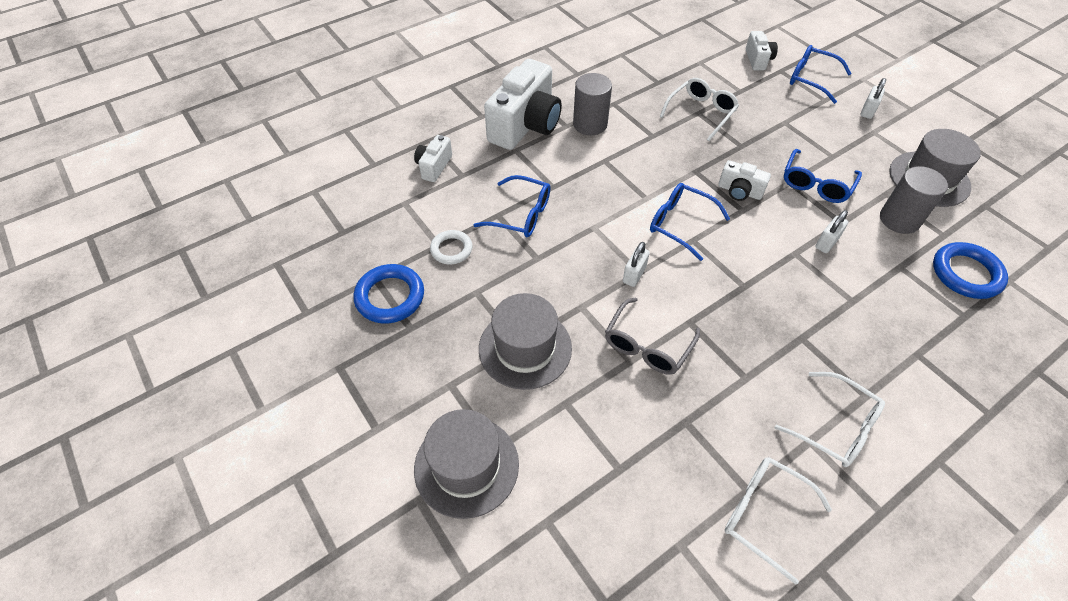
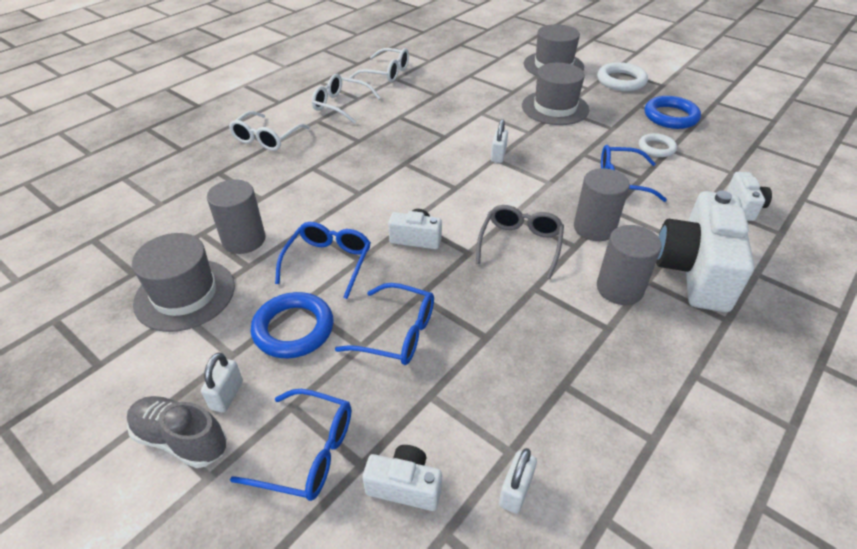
camera: 165 degrees right, 10 degrees down
(390, 392) = (621, 81): none -> white ring
(579, 172) = (594, 228): none -> grey cylinder
(647, 345) = (472, 121): grey glasses -> grey glasses (520, 245)
(681, 224) = (470, 198): blue glasses -> blue glasses (396, 333)
(700, 113) = (482, 336): white glasses -> white glasses (267, 138)
(758, 60) = (404, 486): white camera -> white camera turned 120 degrees clockwise
(826, 243) = (327, 206): white padlock -> white padlock (515, 491)
(886, 96) = (181, 439): none -> grey shoe
(966, 274) = (199, 202): blue ring -> blue ring (293, 329)

